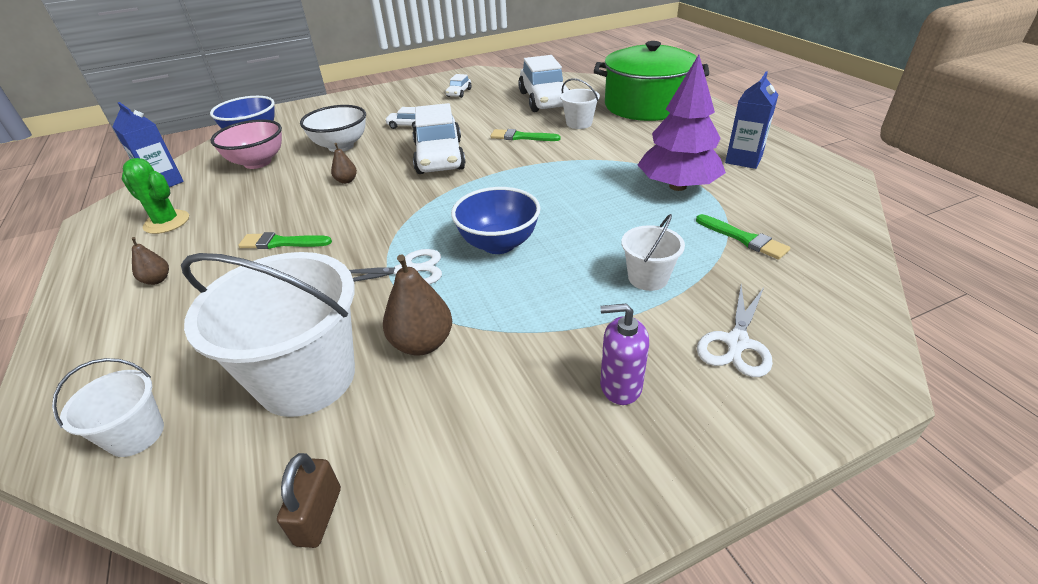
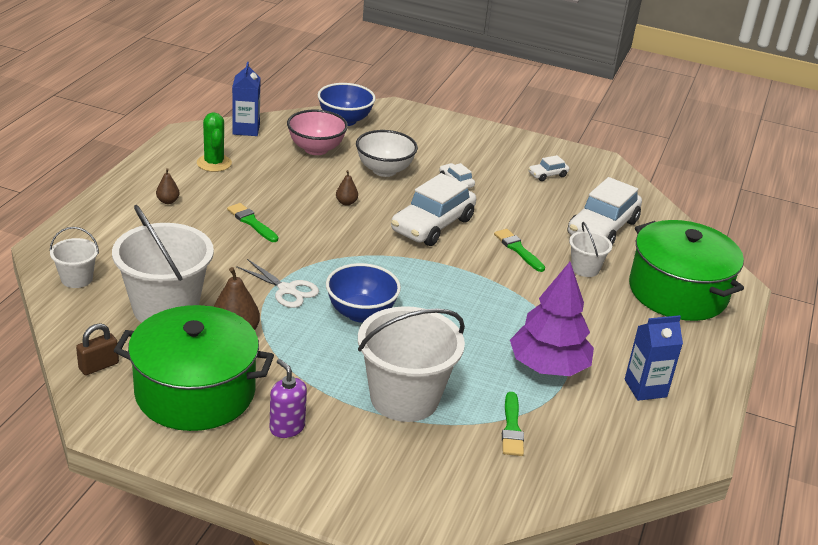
camera: 40 degrees right, 5 degrees down
(480, 436) = (195, 392): none -> green pot
(648, 278) = (404, 398): white bucket -> white bucket, size x2.05
(736, 342) = (381, 462): white scissors -> none

